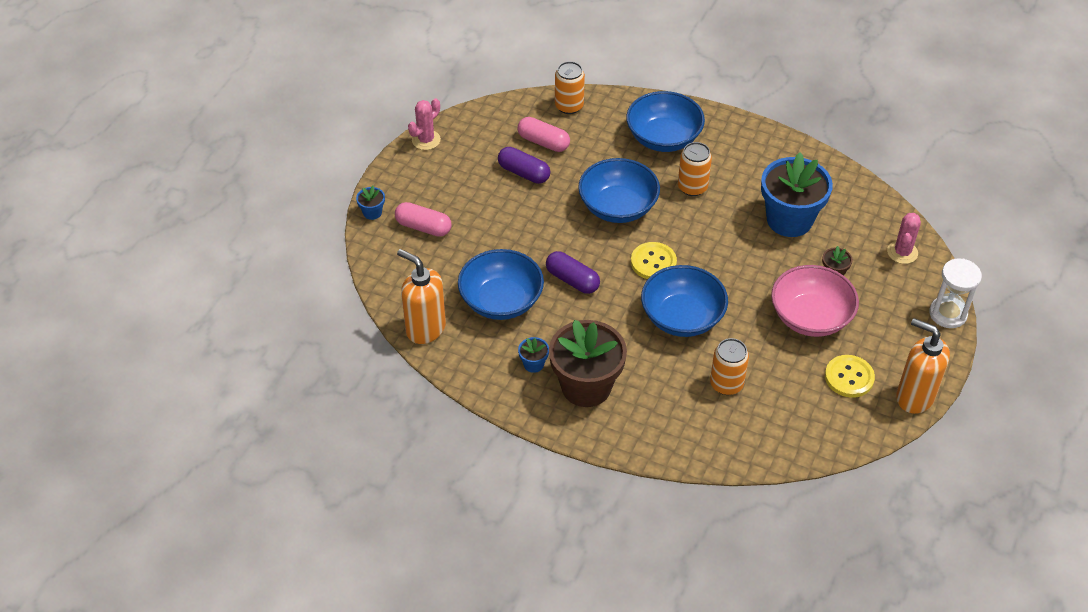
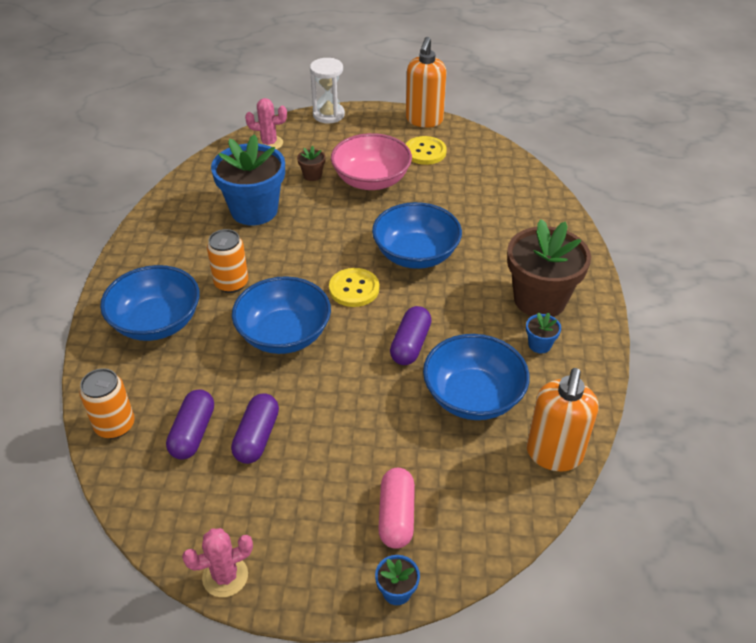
camera: 110 degrees left, 5 degrees down
(426, 140) = (225, 576): pink cactus -> pink cactus turned 45 degrees counterclockwise
(543, 142) = (193, 433): pink capsule -> purple capsule
(726, 384) = (476, 213): orange can -> none

